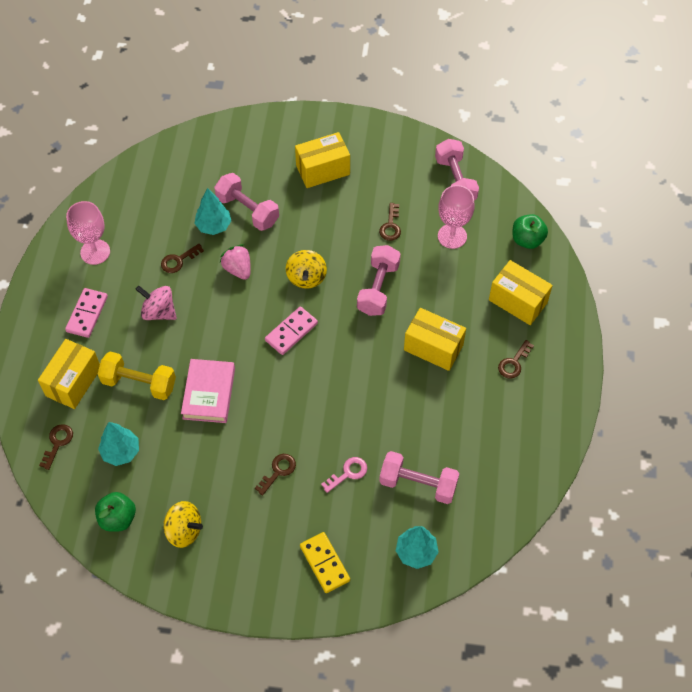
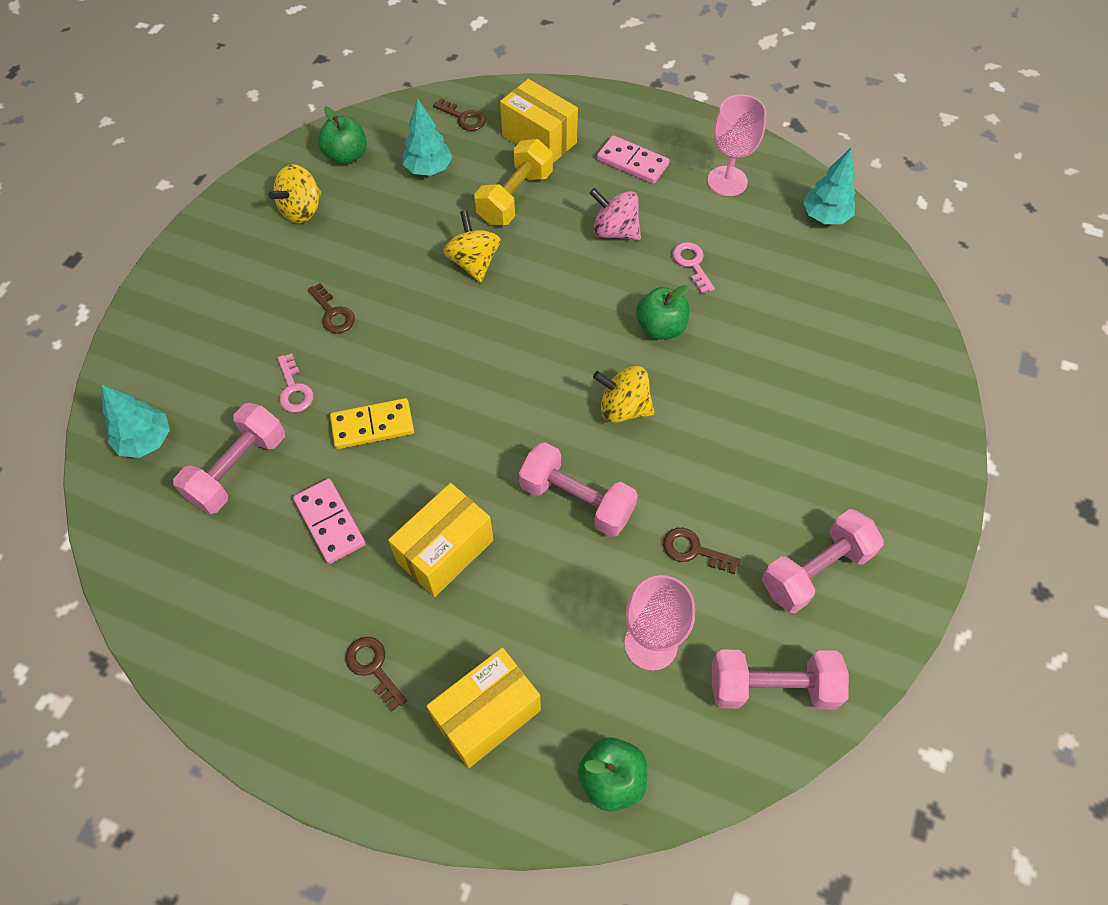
camera: 105 degrees right, 0 degrees up
(159, 312) = (614, 231): pink spinning top -> pink spinning top turned 105 degrees counterclockwise
(178, 260) = (692, 264): brown key -> pink key
(209, 393) = (474, 262): pink book -> yellow spinning top
(213, 226) = (743, 313): turquoise tree -> turquoise tree (825, 216)
(238, 269) = (660, 328): pink strawberry -> green apple
(247, 210) = (764, 358): pink dumbbell -> pink dumbbell (815, 570)
(291, 332) = (536, 370): pink domino -> pink domino (330, 522)
(323, 170) = (828, 476): yellow box -> none
(325, 563) = (188, 337): yellow domino -> yellow domino (372, 426)

